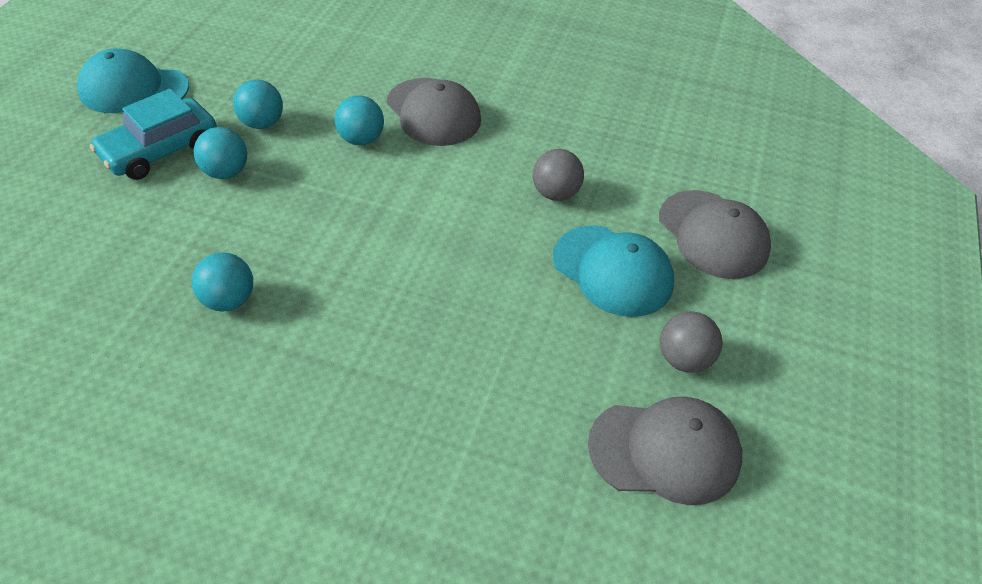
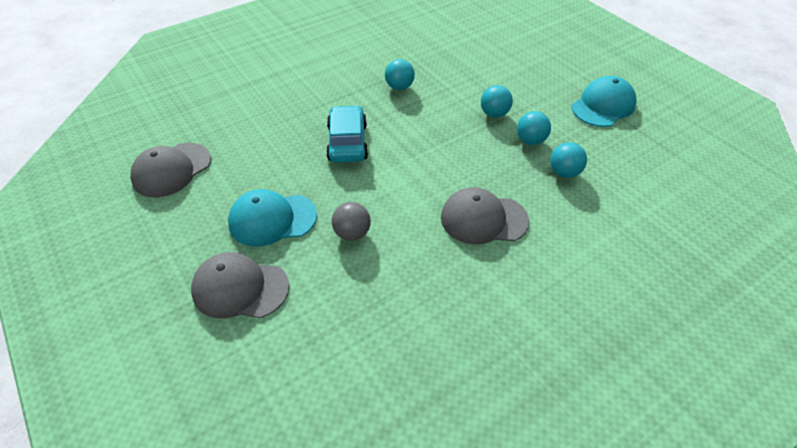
camera: 130 degrees right, 0 degrees up
(160, 150) = (532, 99): turquoise car -> turquoise car (347, 142)
(361, 139) = (481, 173): turquoise ball -> turquoise ball (564, 172)
(684, 359) = (195, 208): grey ball -> none

